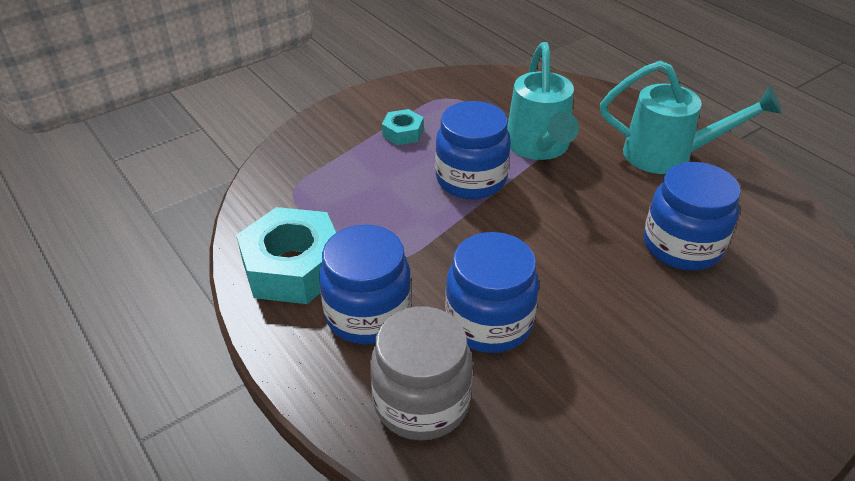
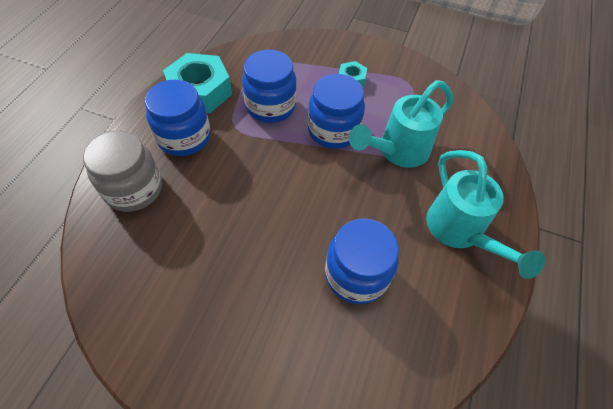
camera: 55 degrees right, 15 degrees up
(489, 322) = (211, 193): blue jar -> blue jar (270, 106)

